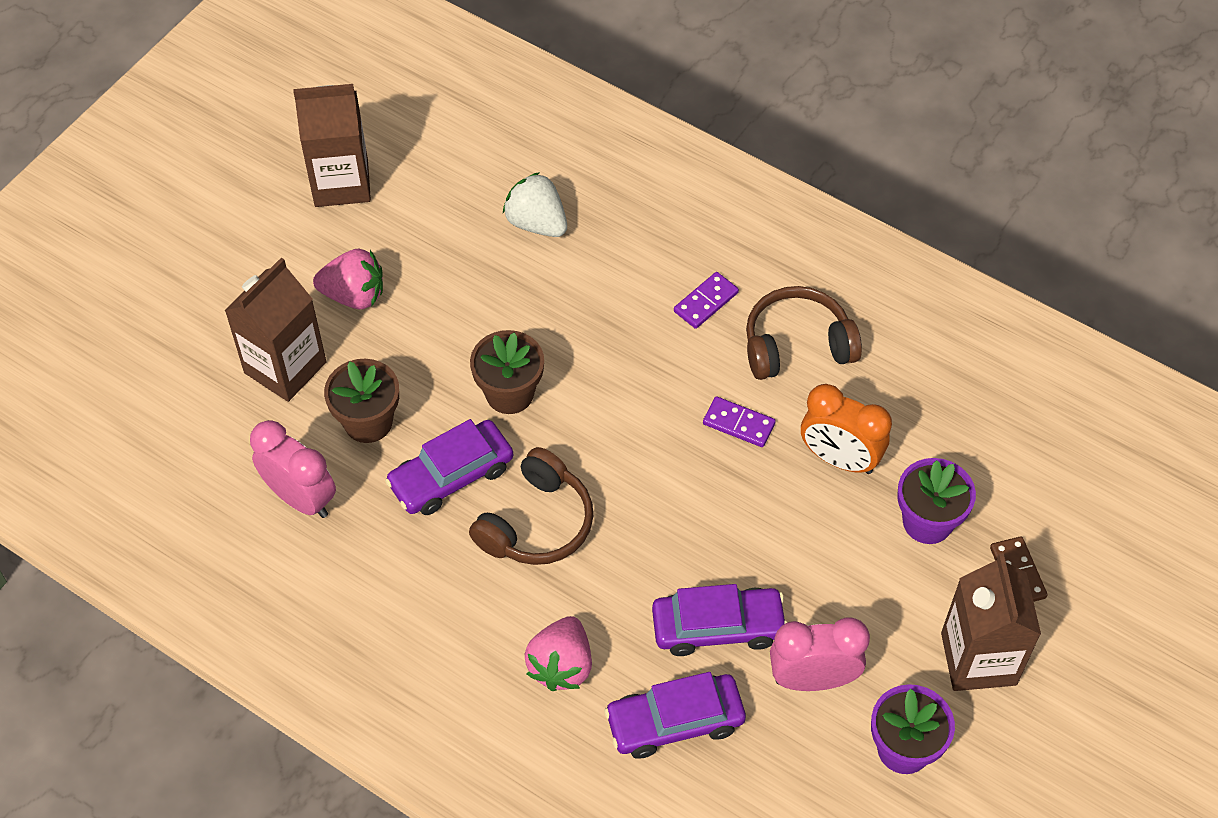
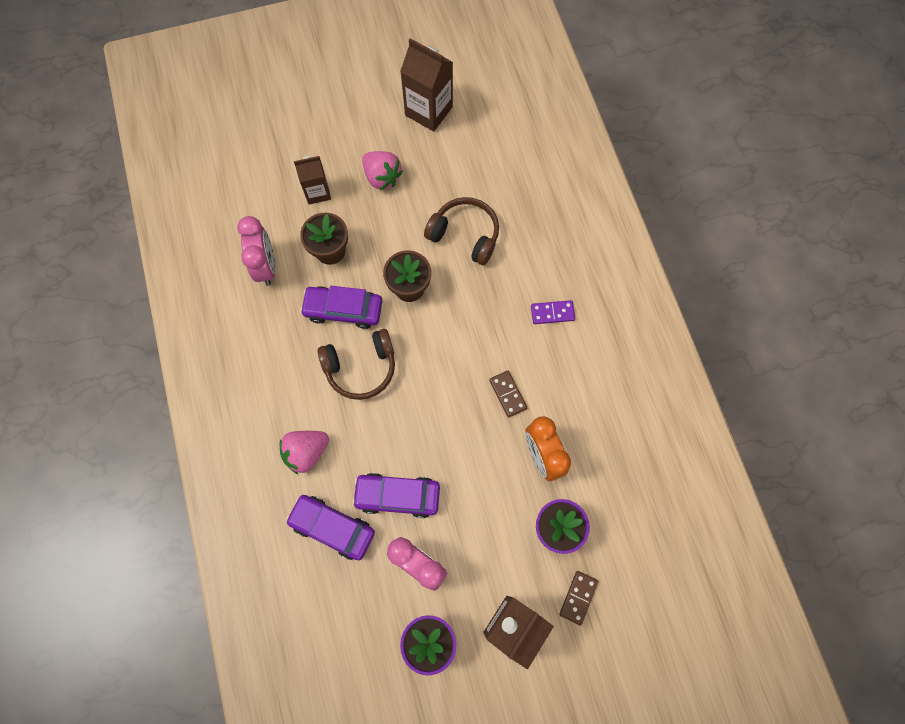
camera: 40 degrees right, 15 degrees up
(285, 367) = (317, 192): brown carton -> brown carton, size x0.64
(537, 223) = (505, 203): white strawberry -> none
(718, 627) = (397, 496): purple car -> purple car turned 150 degrees clockwise
(738, 423) = (508, 394): purple domino -> brown domino
(797, 345) = (578, 374): brown headphones -> brown headphones (465, 235)

